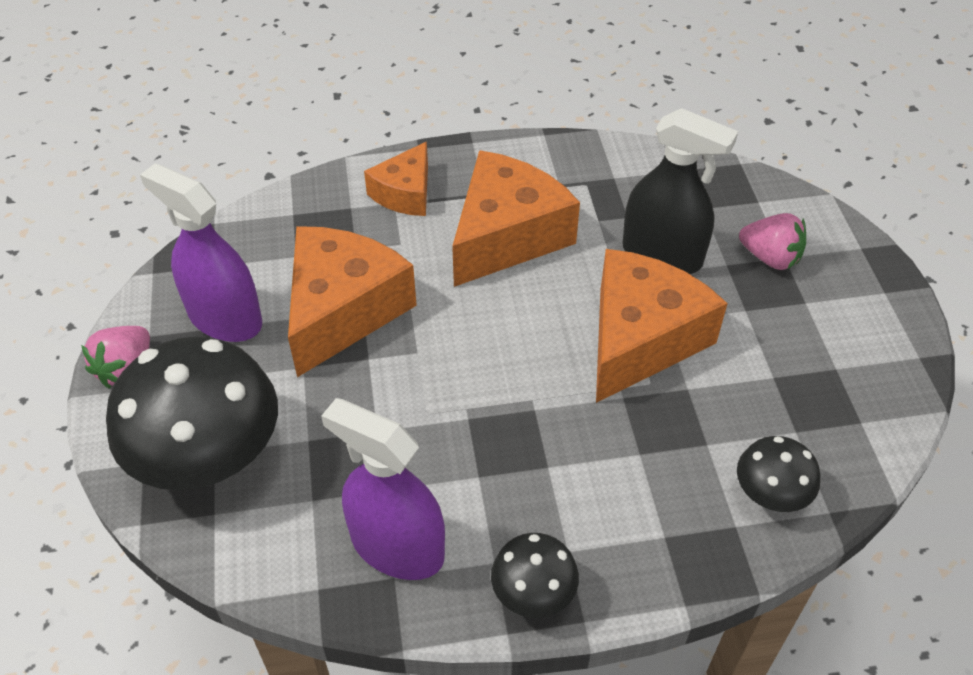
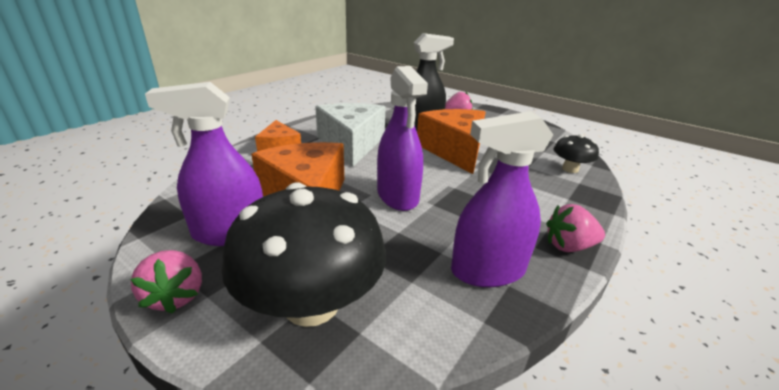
camera: 45 degrees left, 20 degrees down
(443, 376) = (397, 196): none -> purple spray bottle
(507, 236) = (351, 144): orange cheese -> white cheese
(533, 593) = (568, 246): black mushroom -> pink strawberry

